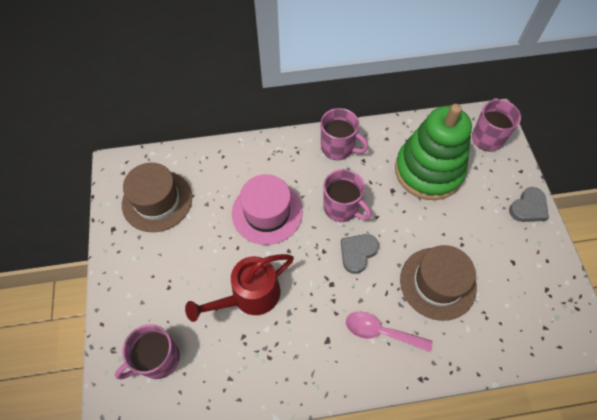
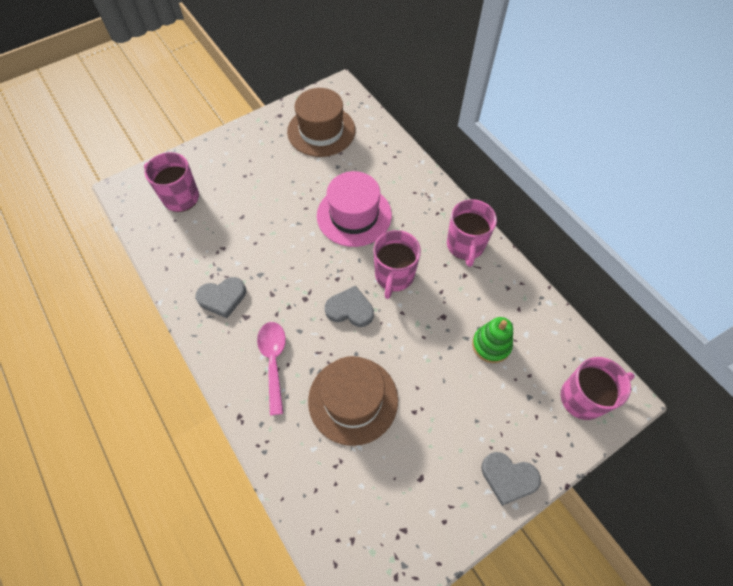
camera: 65 degrees right, 0 degrees up
(249, 296) = (262, 237): red watering can -> none
(298, 355) = (222, 298): none -> grey heart
(428, 171) = (491, 345): green stacking toy -> green stacking toy, size x0.45

